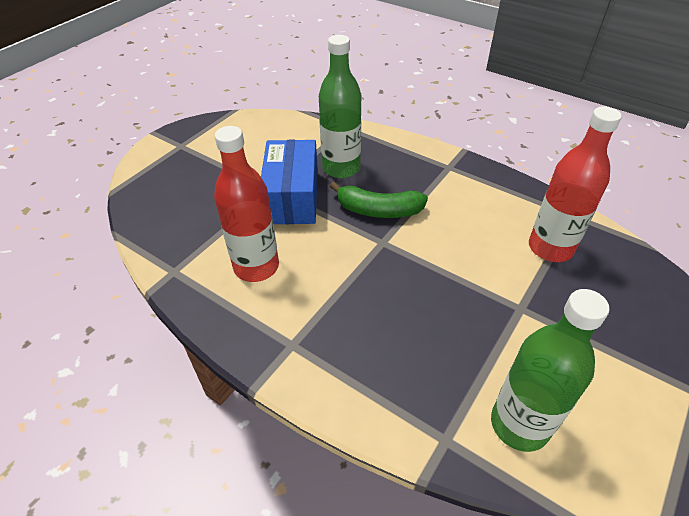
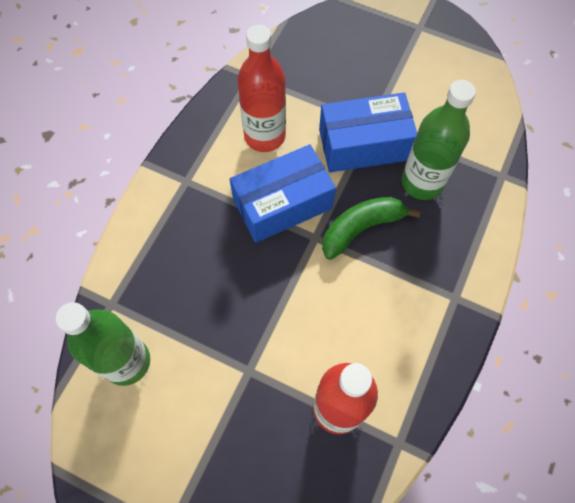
camera: 80 degrees right, 20 degrees up
(342, 261) = (282, 204): none -> blue box
(378, 210) = (361, 228): green banana -> green banana turned 60 degrees clockwise

